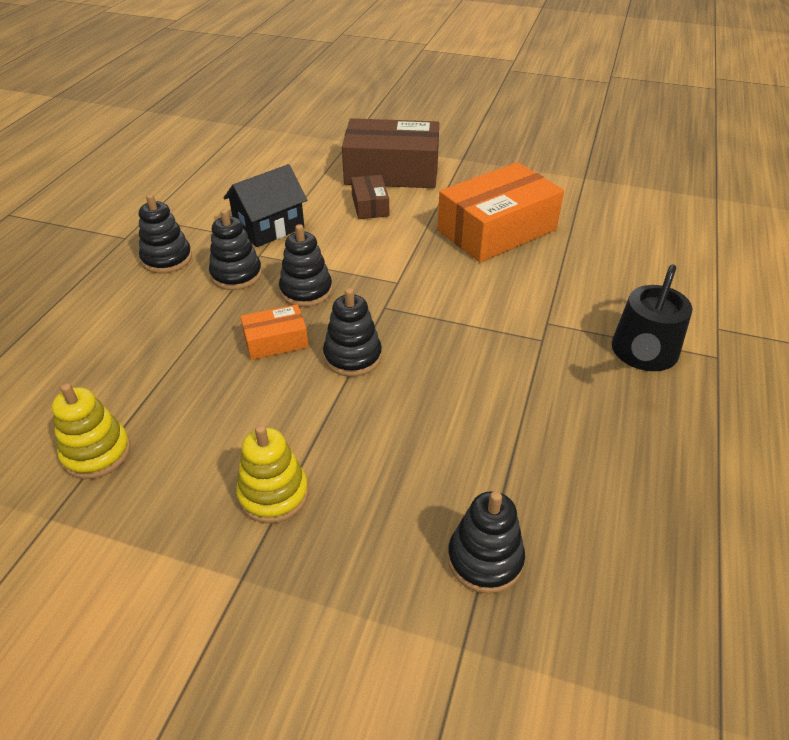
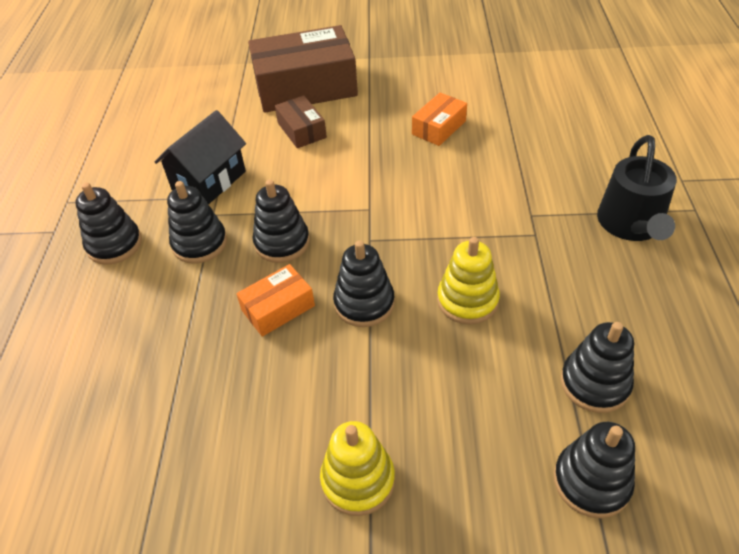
camera: 15 degrees left, 5 degrees up
(97, 453) = (147, 494): yellow stacking toy -> yellow stacking toy (467, 300)
(497, 230) = (439, 128): orange box -> orange box, size x0.48
(532, 479) = (594, 383): none -> black stacking toy

